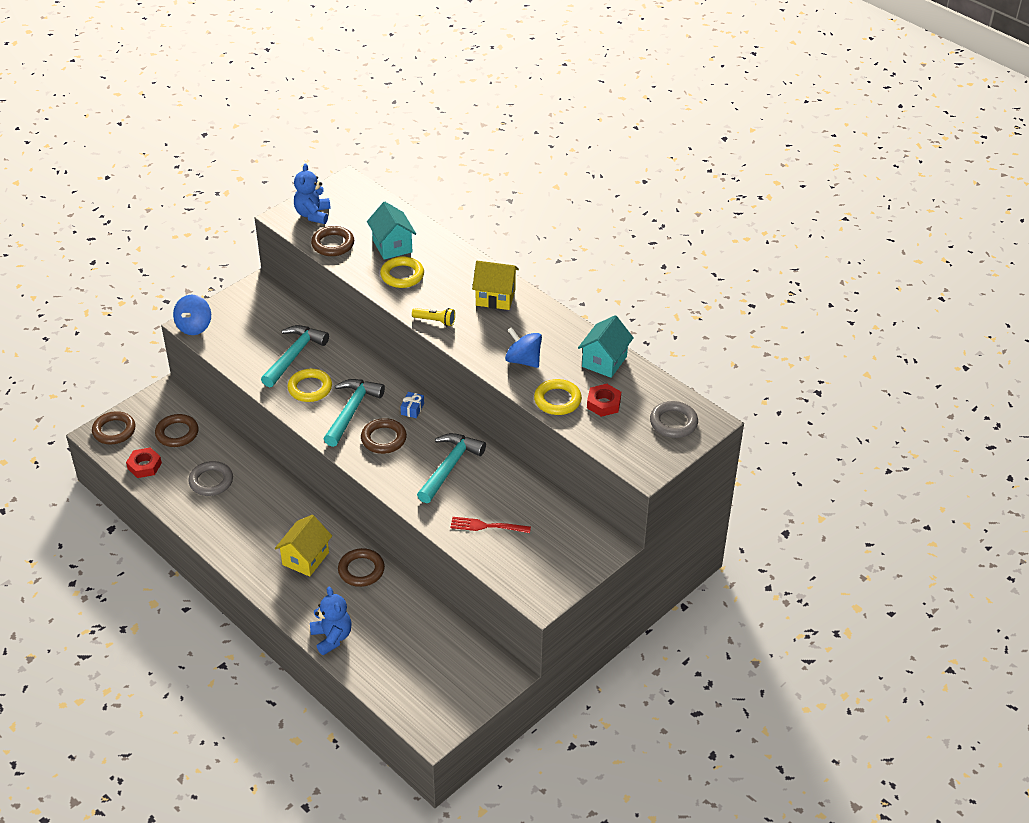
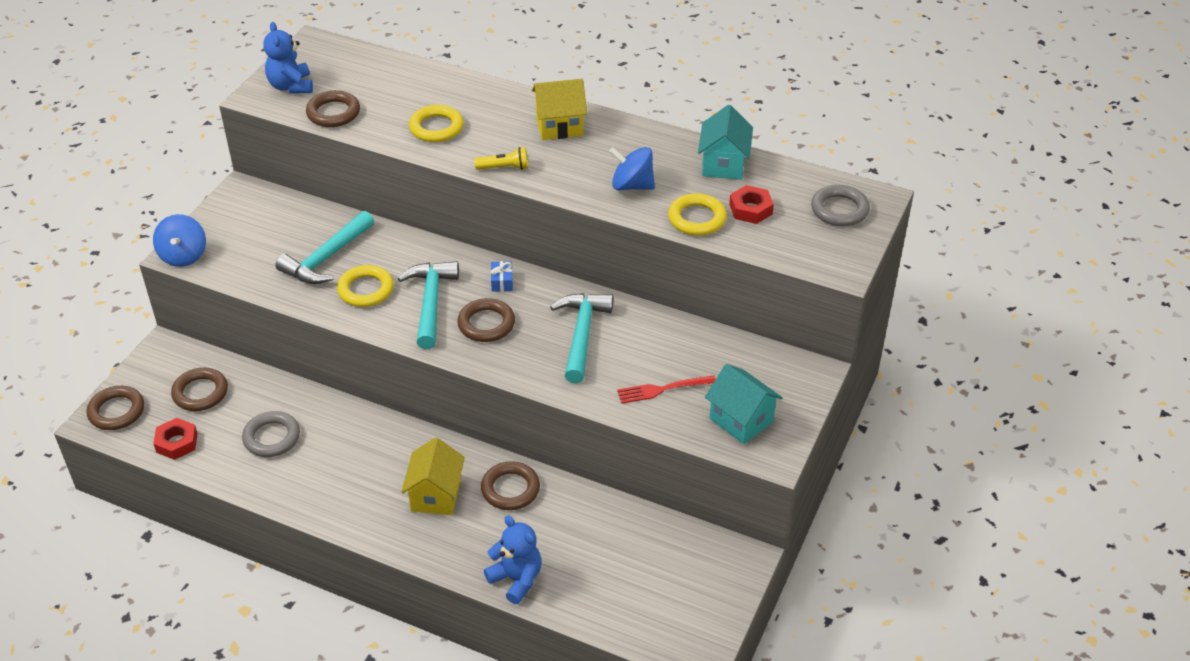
camera: 20 degrees left, 0 degrees up
(294, 356) = (326, 258): turquoise hammer -> turquoise hammer turned 150 degrees counterclockwise
(392, 246) = (406, 99): turquoise house -> turquoise house (741, 420)

